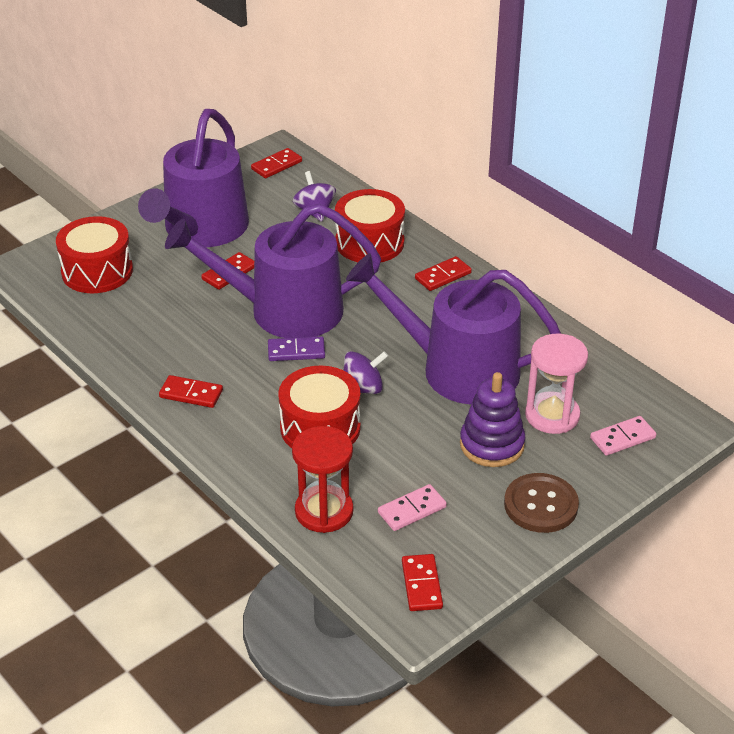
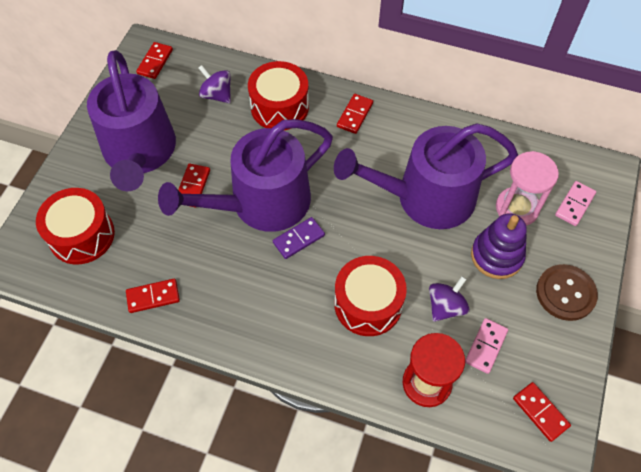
camera: 30 degrees left, 20 degrees up
(191, 394) = (248, 323): red domino -> red domino (153, 297)
(363, 388) = (372, 250): purple spinning top -> purple spinning top (445, 306)

